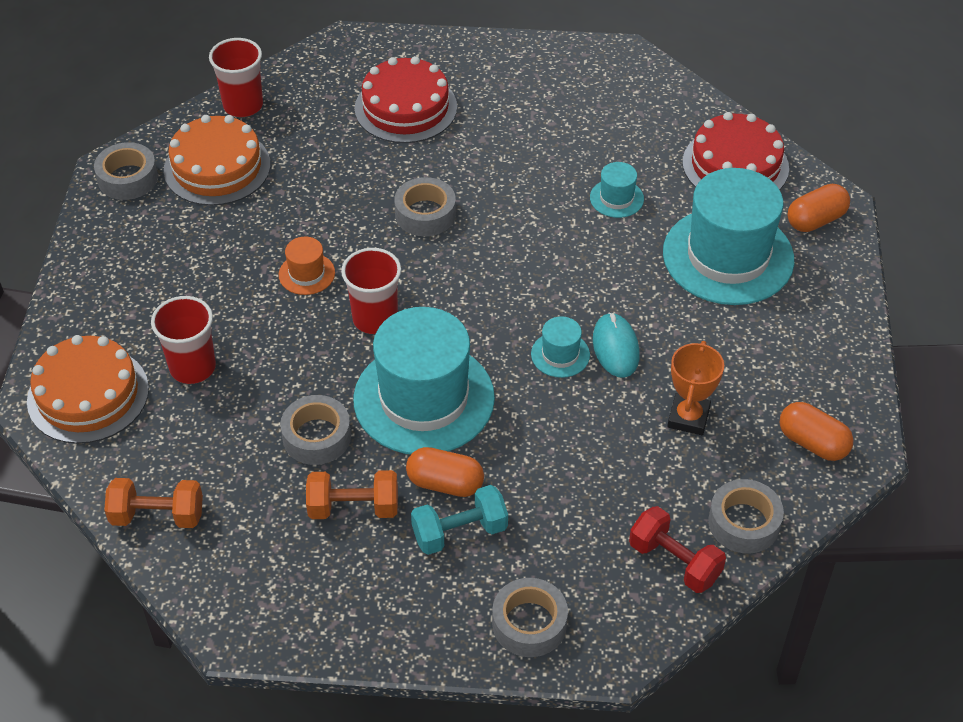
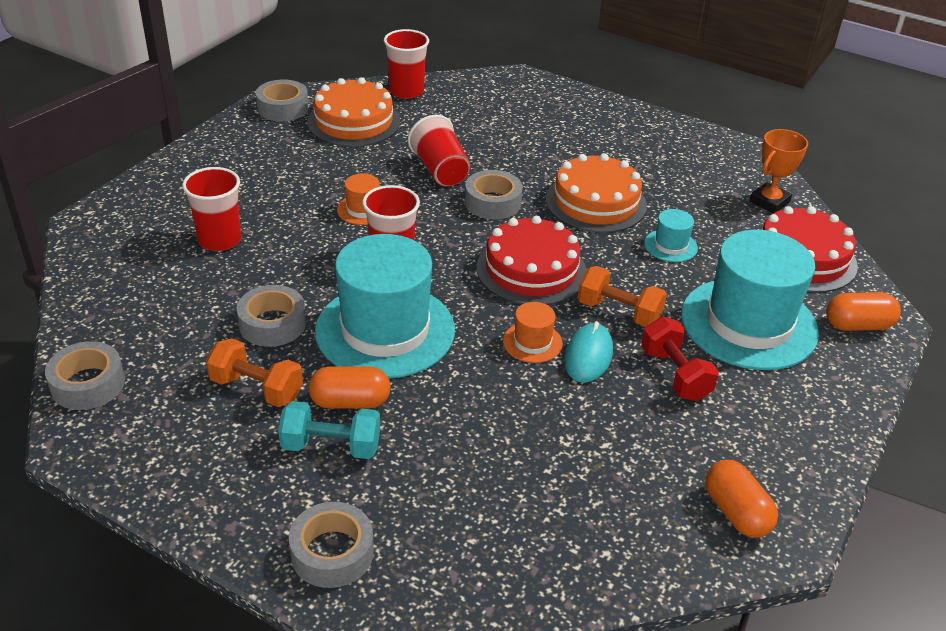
camera: 25 degrees right, 10 degrees down
(88, 395) = (127, 229): orange cake -> orange cake (595, 202)
(157, 516) = (98, 330): orange dumbbell -> orange dumbbell (619, 312)
(349, 195) = (440, 170): none -> red cup
(406, 108) = (533, 130): red cake -> red cake (531, 270)
(445, 483) = (350, 402): orange capsule -> orange capsule turned 45 degrees counterclockwise
(560, 354) = (532, 342): turquoise hat -> orange hat
(674, 562) = (516, 560): red dumbbell -> red dumbbell (675, 374)
(688, 418) = (619, 439): orange trophy -> orange trophy (769, 202)
(744, 523) = (613, 555): grey tape -> grey tape (88, 384)

